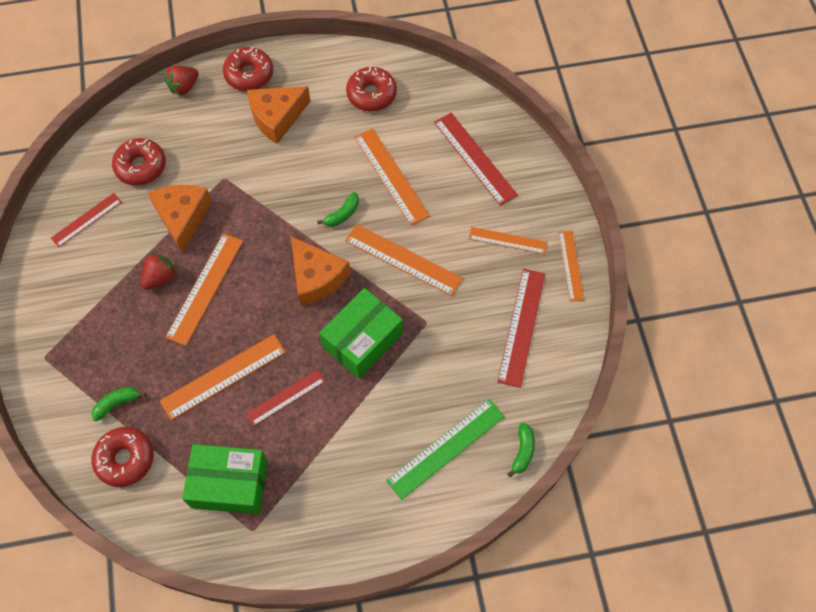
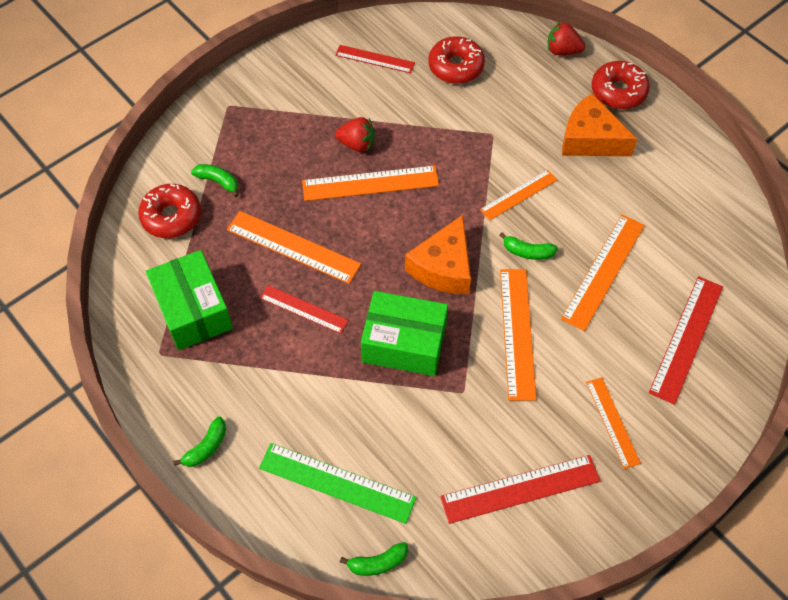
camera: 60 degrees right, 5 degrees down
(183, 217) = (428, 126): orange cheese -> none
(359, 532) = (206, 447): none -> green banana
(371, 94) = (683, 203): red donut -> none
(570, 265) = (630, 504): orange ruler -> orange ruler (518, 194)

